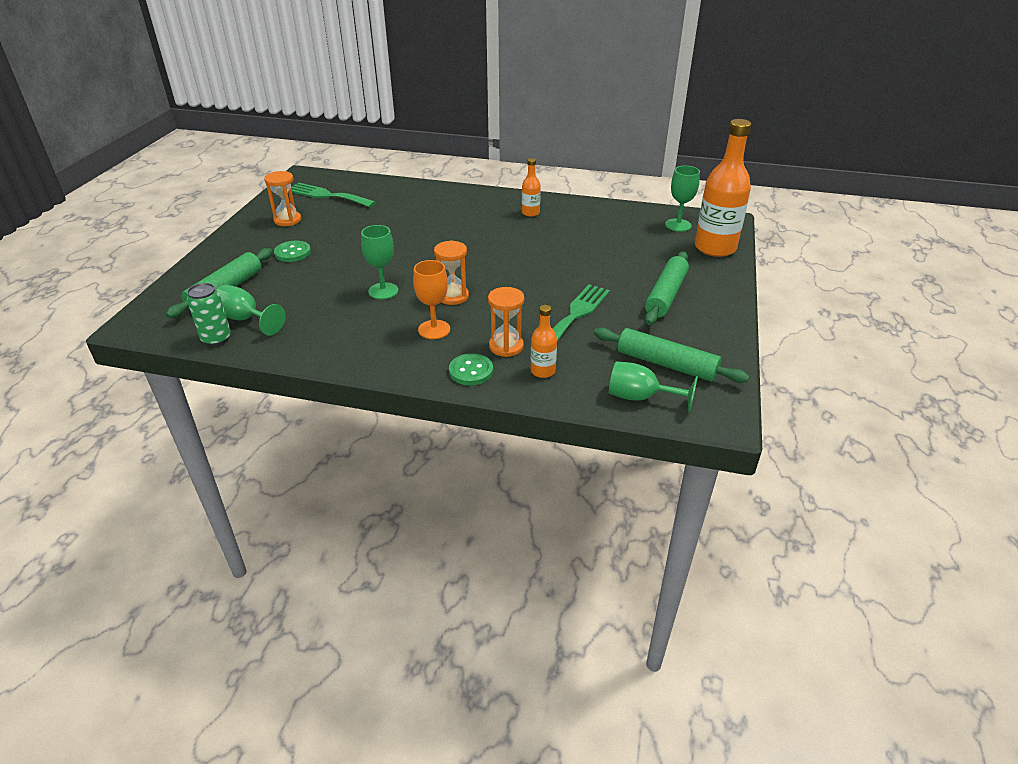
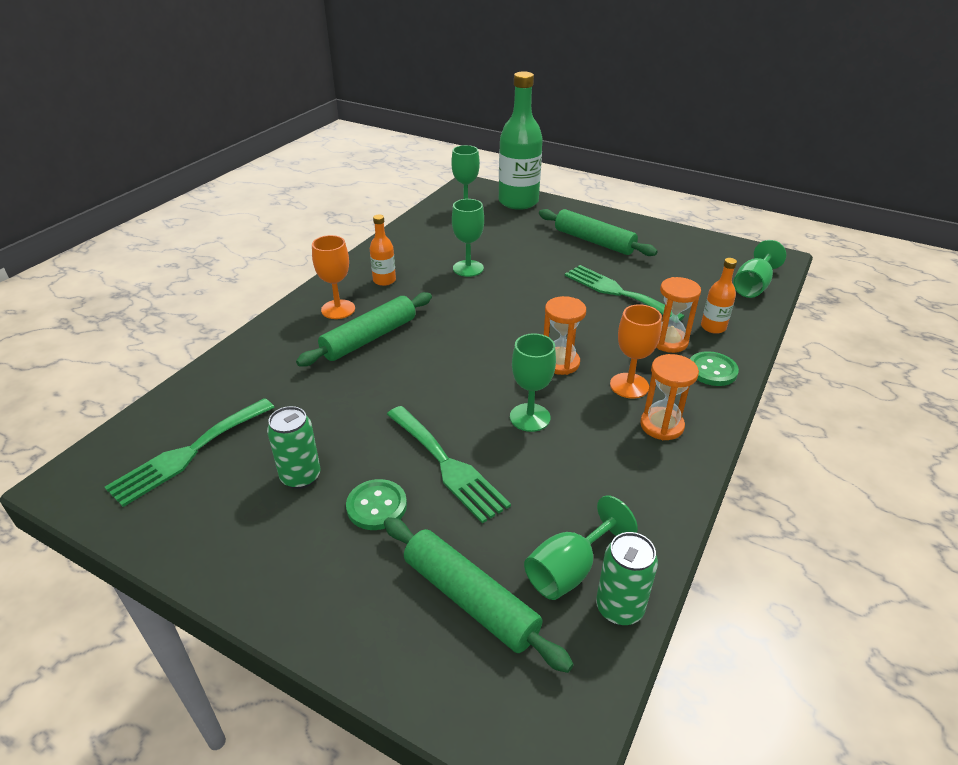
camera: 75 degrees left, 0 degrees up
(287, 220) = (250, 509): orange hourglass -> orange hourglass (661, 425)
(313, 227) = (300, 476): none -> green can
(329, 268) = (447, 465): none -> green fork
(483, 205) = (338, 309): none -> orange goblet
(570, 241) = (468, 268): none -> green goblet
(666, 364) = (704, 264): green rolling pin -> green rolling pin (369, 338)
(715, 248) = (518, 202): orange bottle -> green bottle

